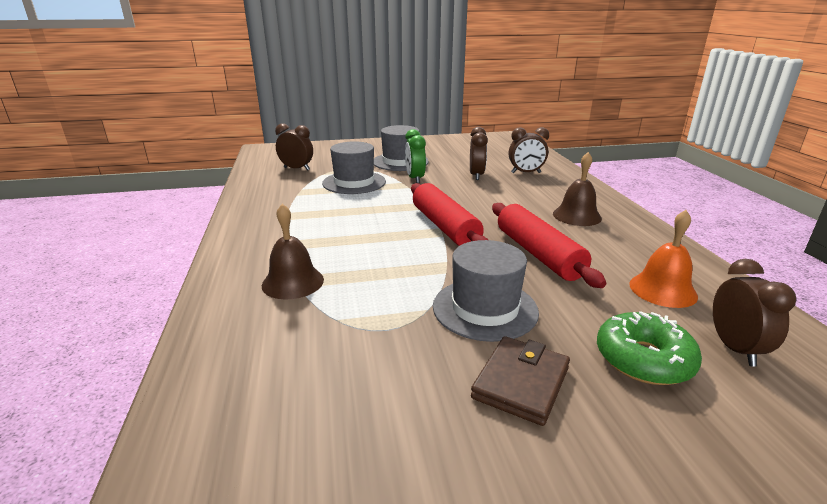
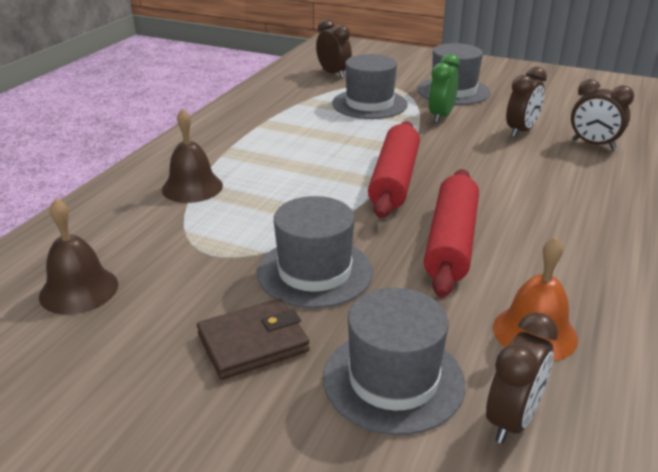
camera: 35 degrees right, 5 degrees up
(577, 216) = (571, 217): brown bell -> brown bell (79, 290)
(643, 359) = (393, 380): green donut -> grey hat

